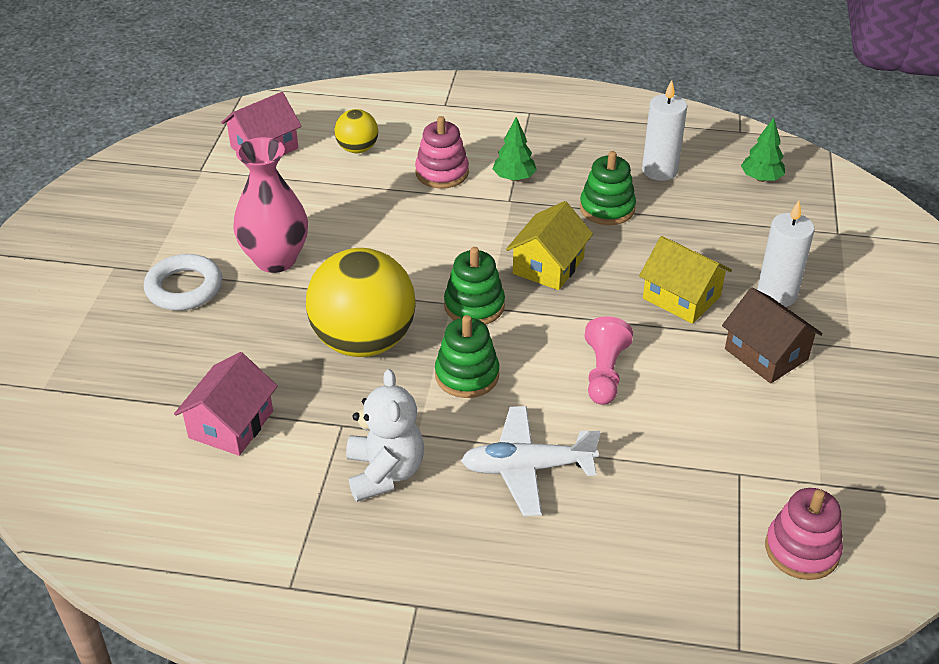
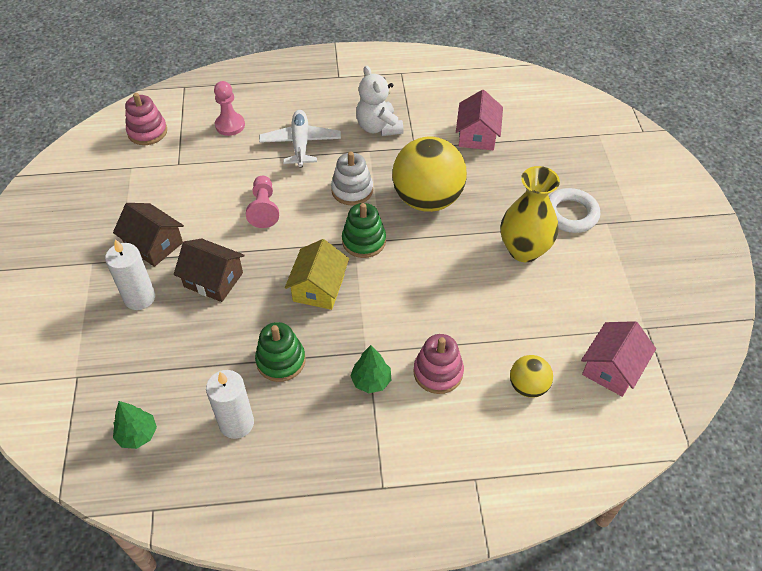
camera: 165 degrees right, 10 degrees up
(275, 259) = (524, 250): pink vase -> yellow vase
(467, 375) = (352, 190): green stacking toy -> white stacking toy
(527, 468) = (300, 144): white plane -> white plane turned 75 degrees counterclockwise
(647, 532) = (230, 125): none -> pink pawn
(681, 297) = (213, 280): yellow house -> brown house

